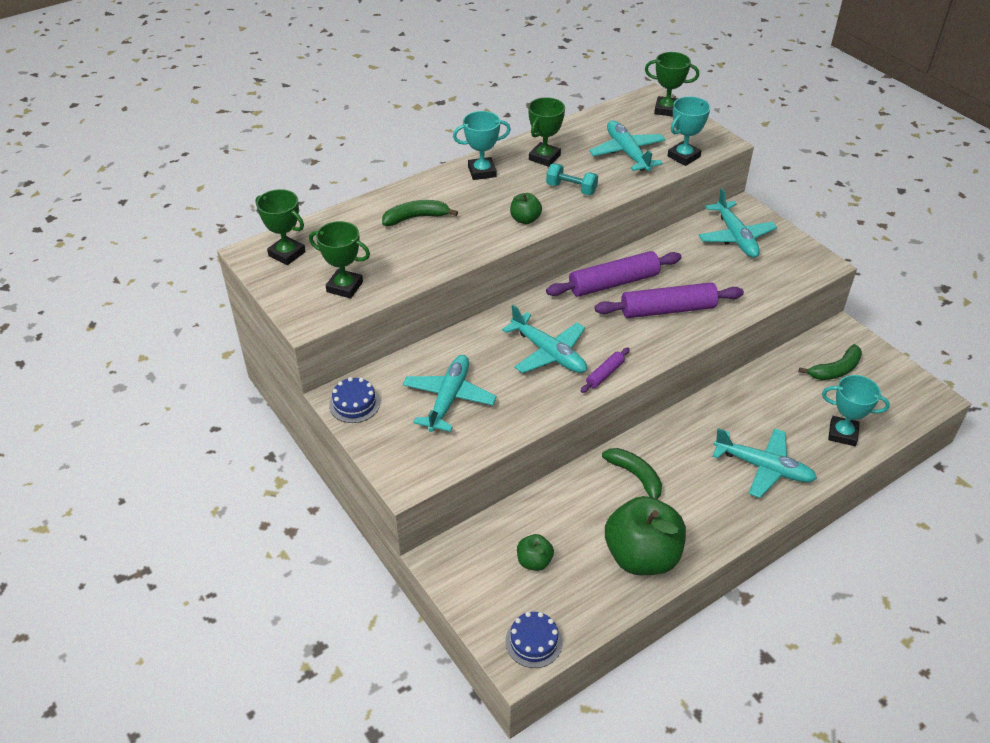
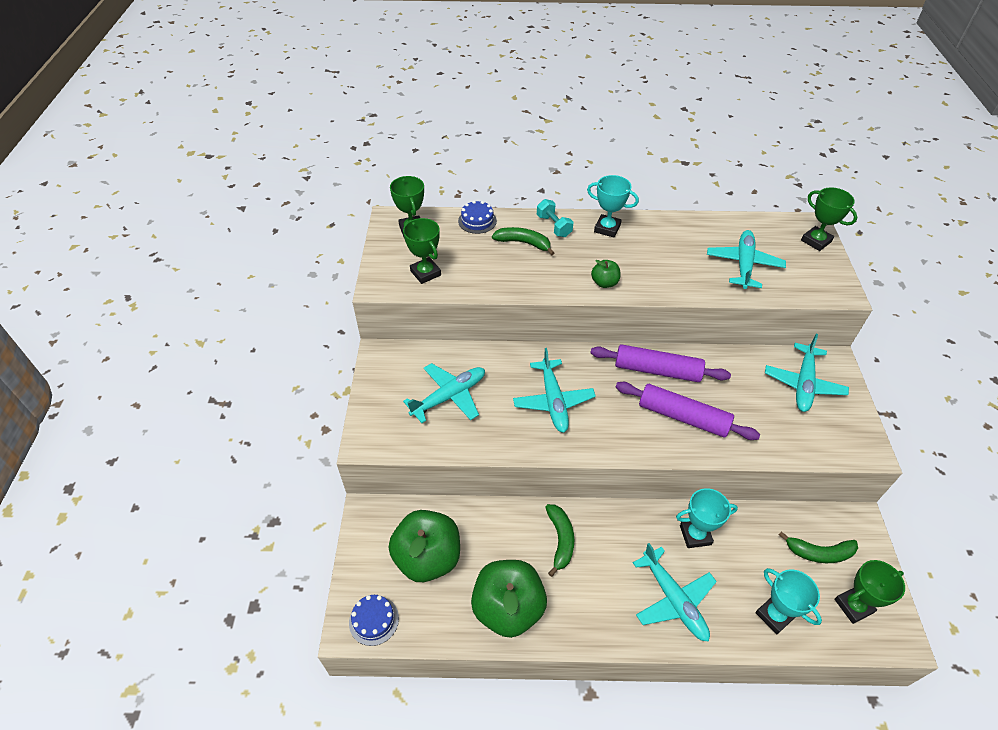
camera: 35 degrees right, 5 degrees up
(354, 404) = (385, 364): blue cake -> blue cake (477, 221)
(534, 561) = (428, 558): green apple -> green apple, size x2.16
(544, 157) = (668, 238): green trophy -> green trophy (853, 606)
(571, 189) = (666, 274): turquoise dumbbell -> turquoise dumbbell (554, 226)
(605, 374) = (581, 443): purple rolling pin -> none
(683, 156) = (793, 290): turquoise trophy -> turquoise trophy (695, 535)

